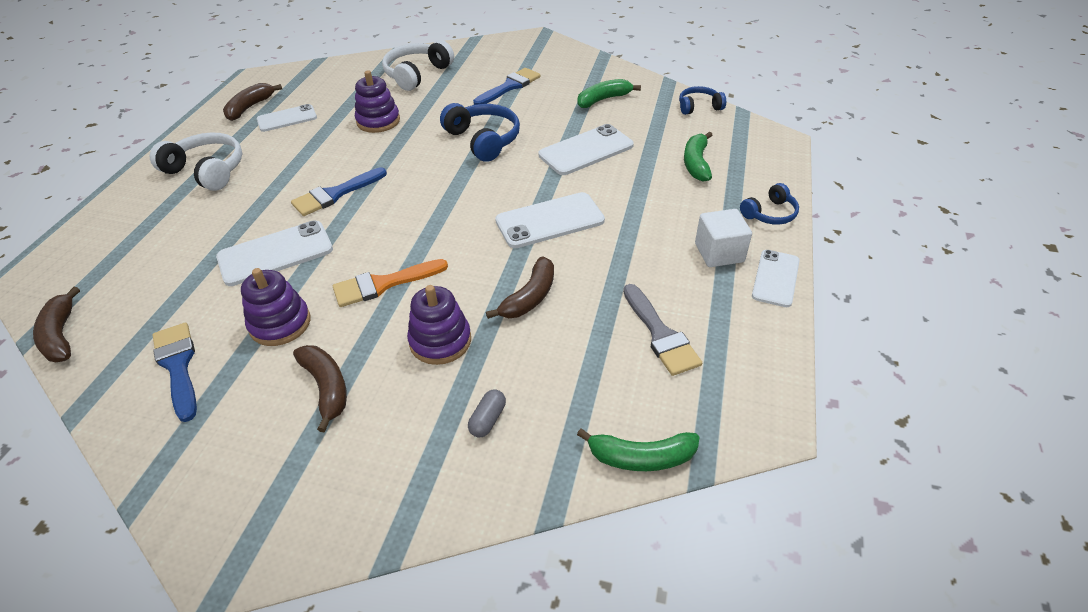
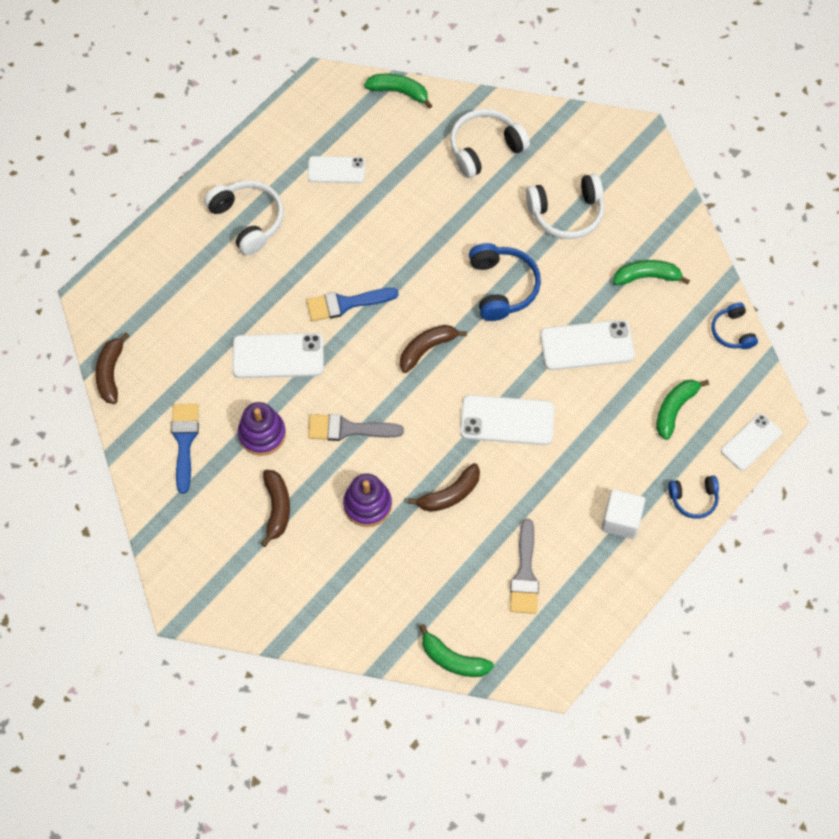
camera: 25 degrees right, 20 degrees up
(250, 107) = (307, 135): brown banana -> brown banana (427, 349)
(325, 66) = (399, 92): none -> green banana
(378, 121) = (418, 213): purple stacking toy -> none
(384, 284) = (348, 429): orange brush -> grey brush
(488, 419) = (371, 585): grey capsule -> none
(509, 87) = (566, 213): blue brush -> white headphones
(699, 107) = (732, 331): blue headphones -> blue headphones turned 120 degrees counterclockwise
(775, 278) = (646, 566): white phone -> white phone (751, 442)

